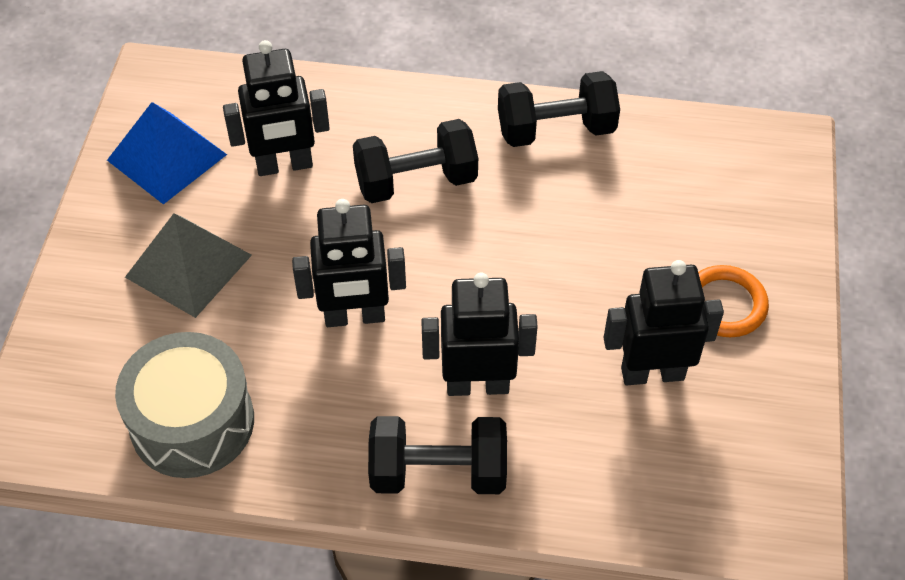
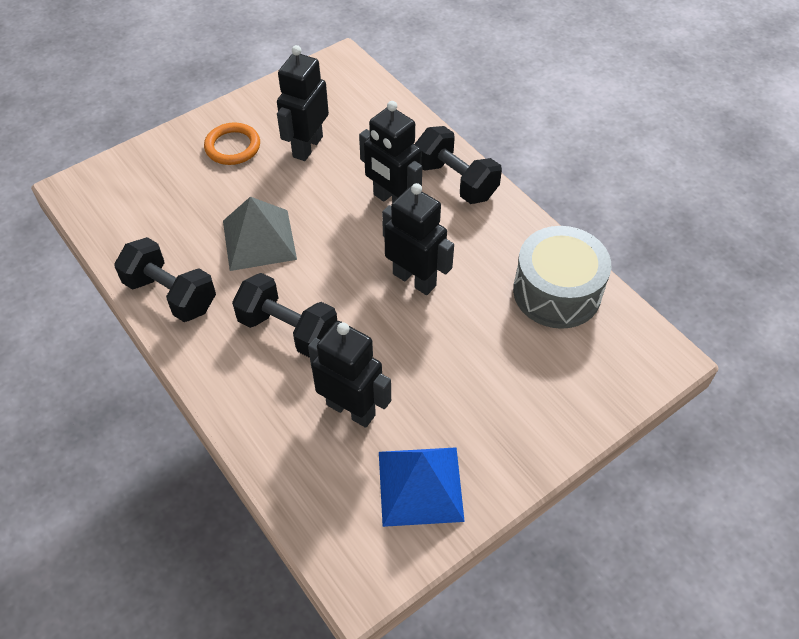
camera: 135 degrees left, 0 degrees up
(188, 265) = (479, 387): grey pyramid -> grey pyramid (259, 240)
(652, 373) = (307, 146): black robot -> black robot turned 75 degrees clockwise

